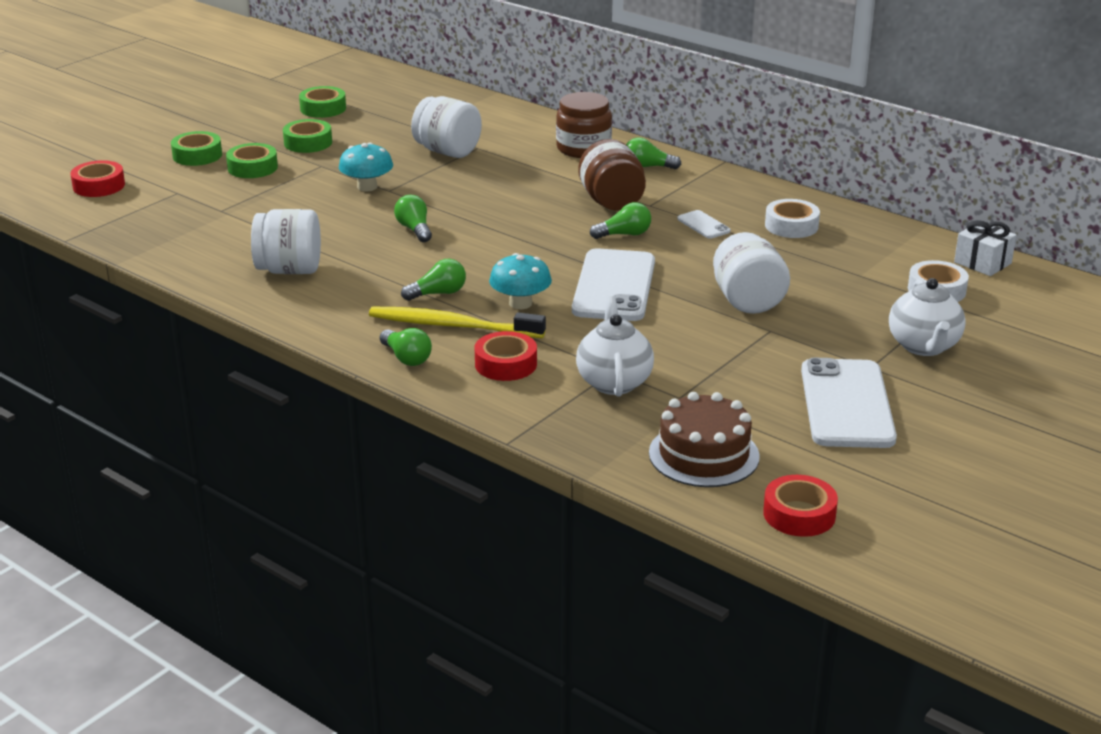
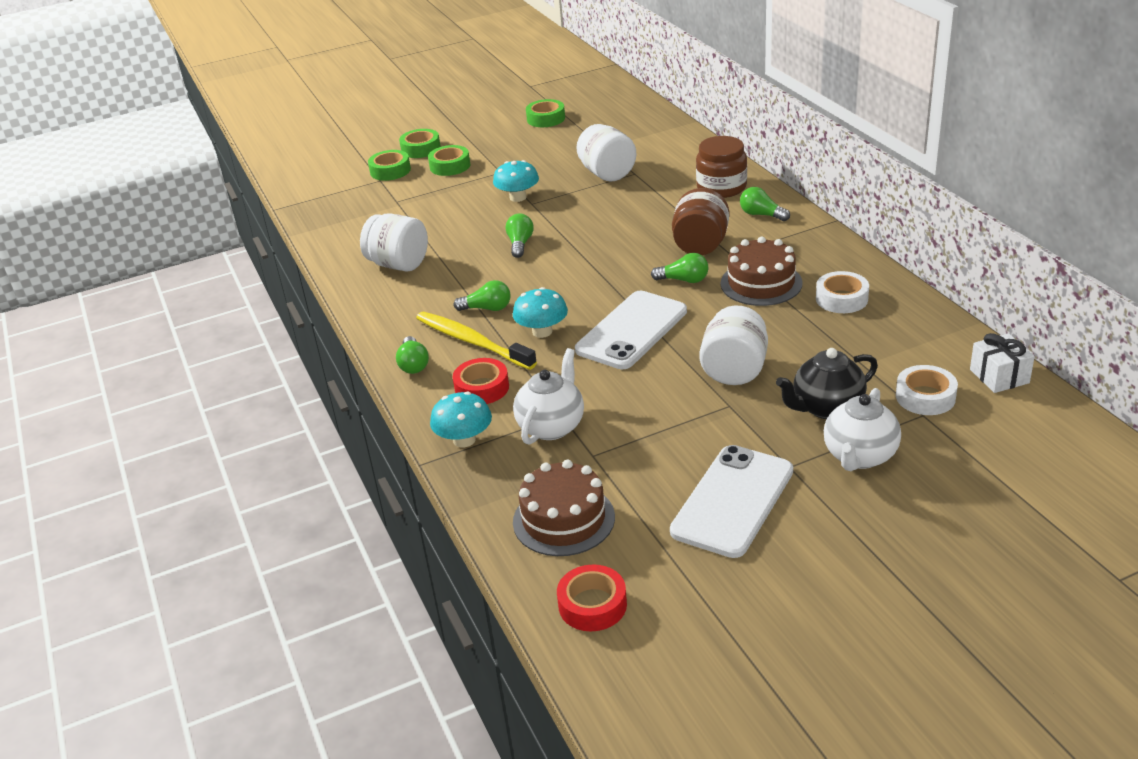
camera: 30 degrees right, 5 degrees up
(99, 186) = (333, 165): red tape -> none
(308, 143) = (508, 149): green tape -> green tape (390, 171)
(533, 412) = (464, 440): none -> turquoise mushroom
(703, 225) = (761, 283): white phone -> brown cake
(860, 315) = (826, 408): none -> black teapot

